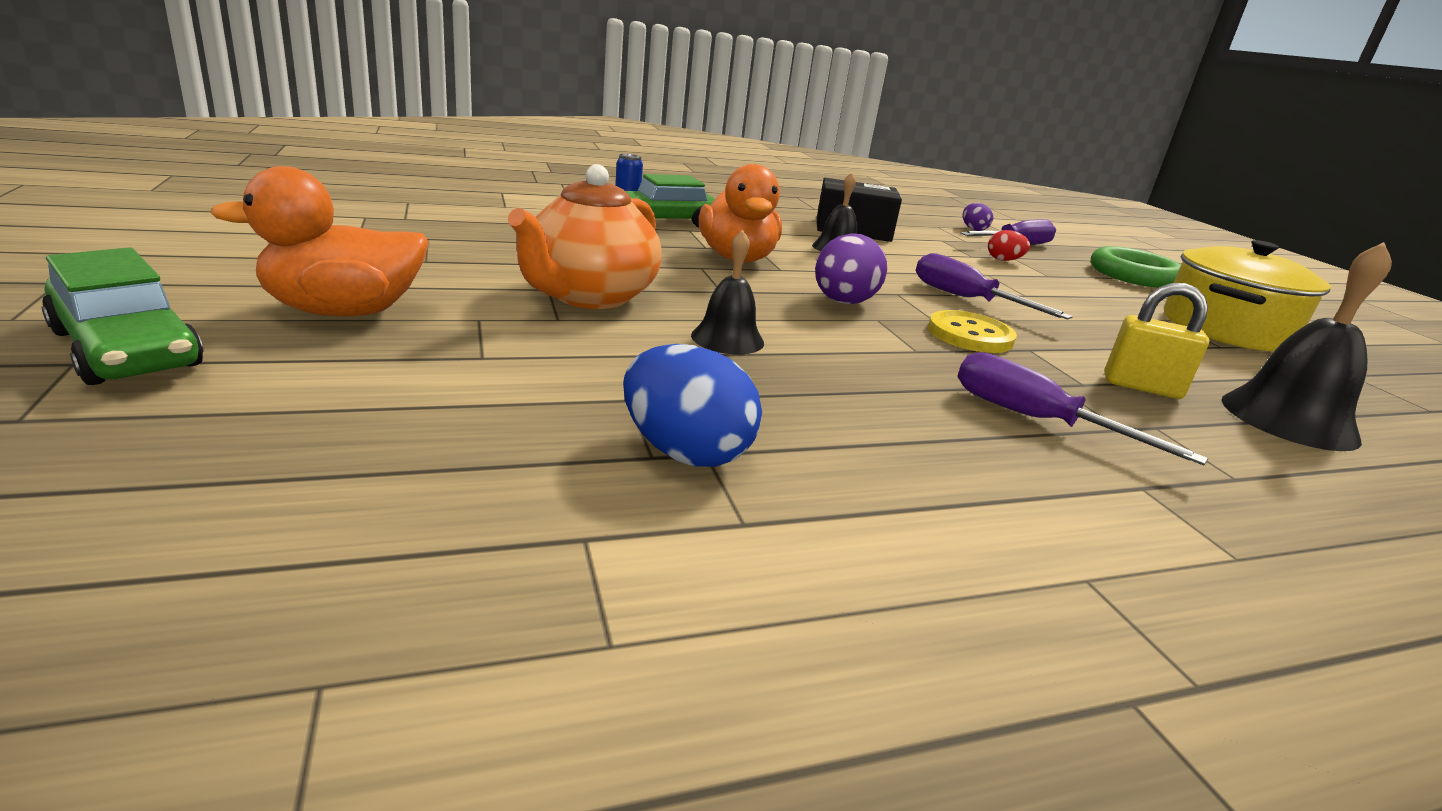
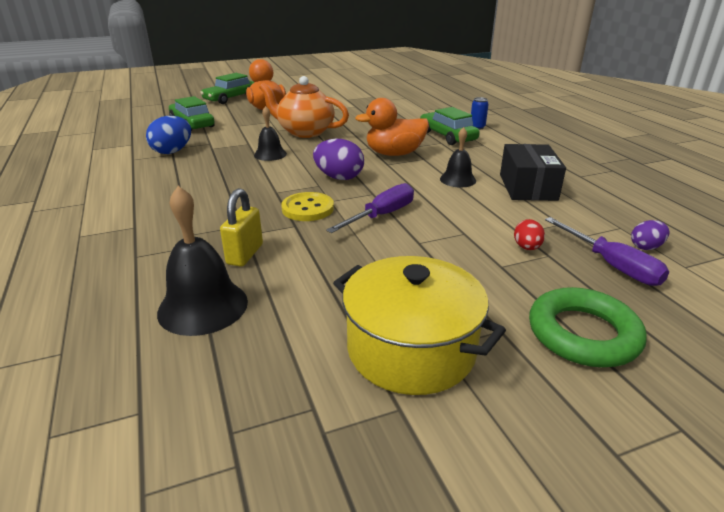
camera: 90 degrees right, 5 degrees up
(410, 421) = (192, 124): none -> green car
(1036, 420) = (197, 212): purple screwdriver -> none

